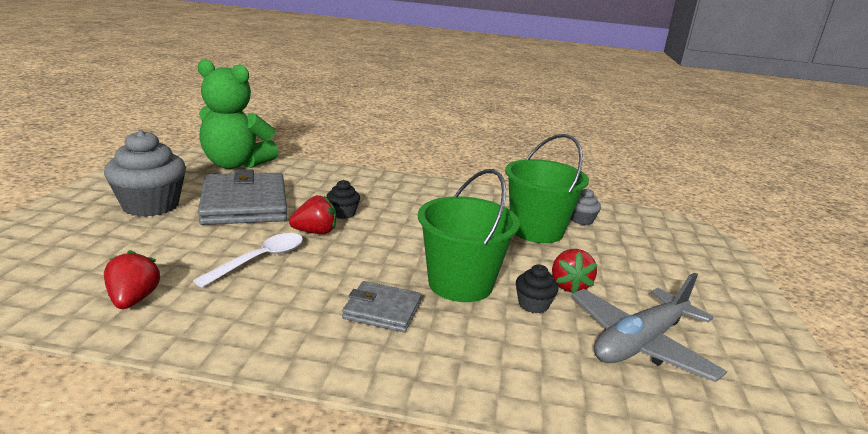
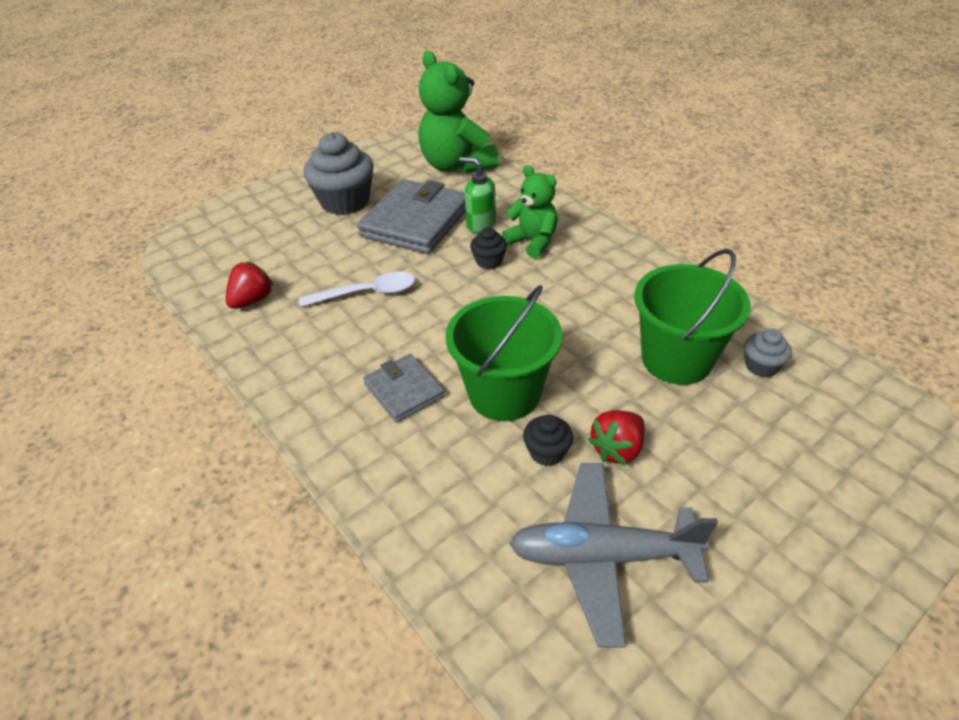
camera: 45 degrees right, 20 degrees up
(306, 194) = (480, 225): none -> green soap dispenser
(315, 232) = (441, 277): red strawberry -> none
(361, 195) = (532, 242): none -> green teddy bear

